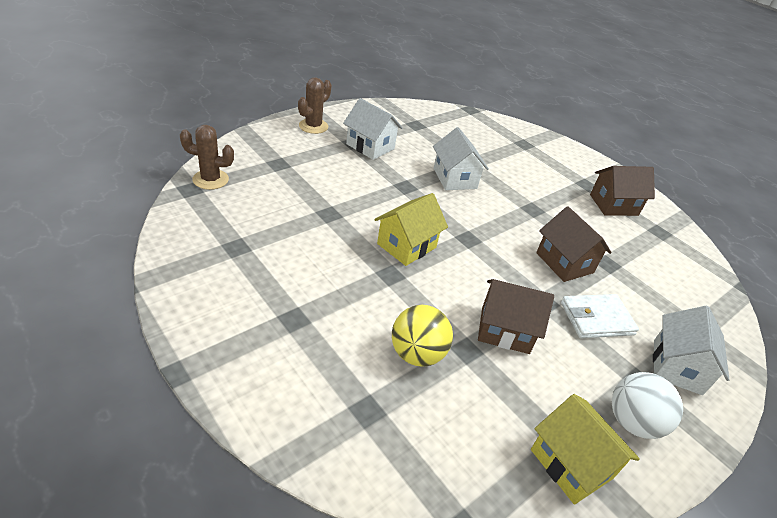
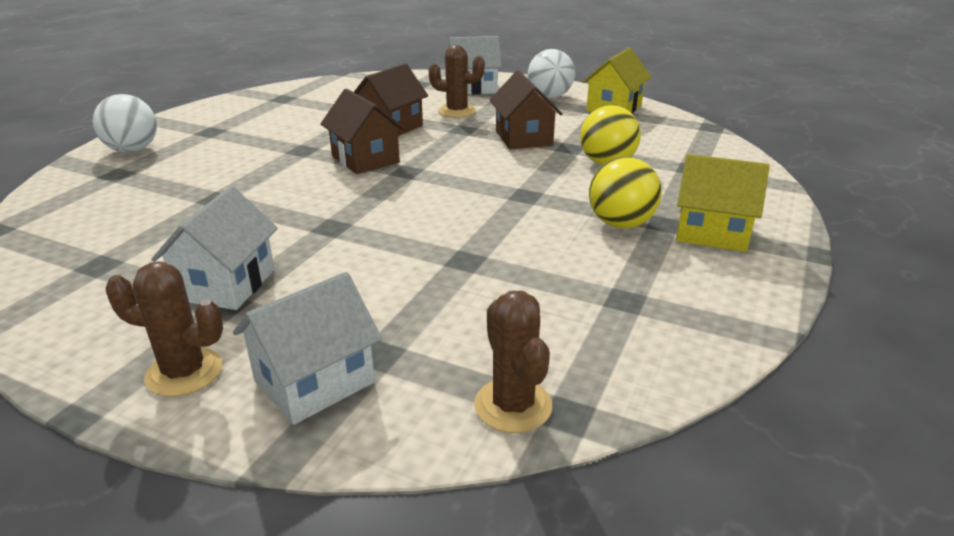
camera: 110 degrees left, 10 degrees down
(312, 296) = (620, 224): none -> yellow ball
(406, 246) = (464, 198): yellow house -> yellow house (712, 232)
(455, 178) = (272, 200): white house -> white house (314, 382)
(561, 154) = (133, 150): none -> white ball
(596, 319) = (457, 111): white wallet -> brown cactus
(613, 205) = (248, 117): brown house -> brown house (365, 159)

